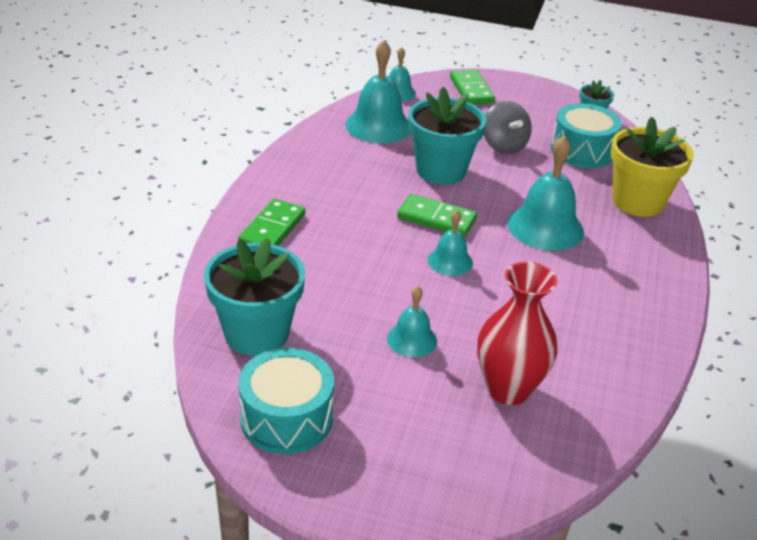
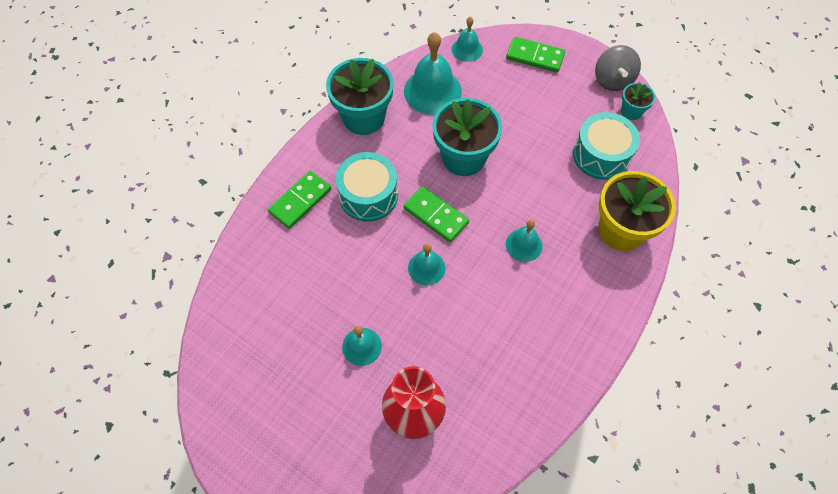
camera: 20 degrees right, 25 degrees up
(256, 334) = (249, 312): turquoise flower pot -> turquoise flower pot (363, 118)
(286, 418) = (241, 401): turquoise drum -> turquoise drum (368, 195)
(471, 90) = (535, 56): green domino -> green domino turned 75 degrees counterclockwise
(503, 146) = (532, 136): grey spinning top -> grey spinning top (612, 80)
(545, 227) = (524, 245): turquoise bell -> turquoise bell, size x0.56

